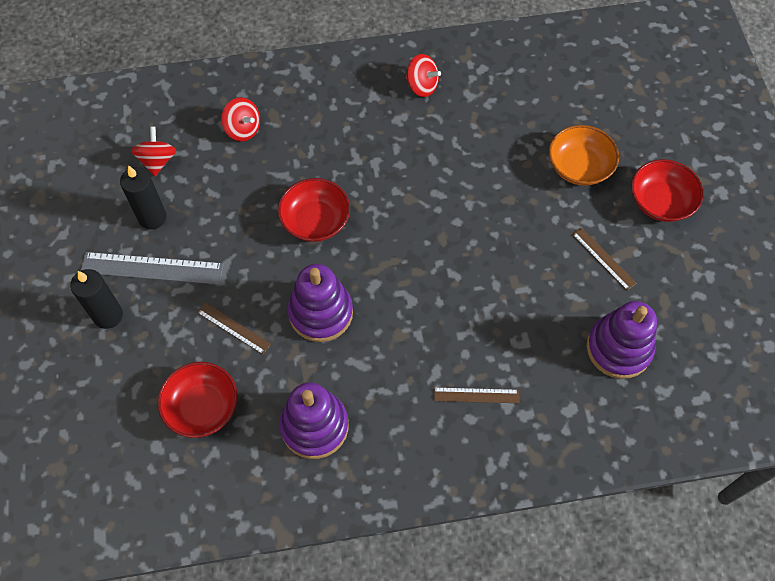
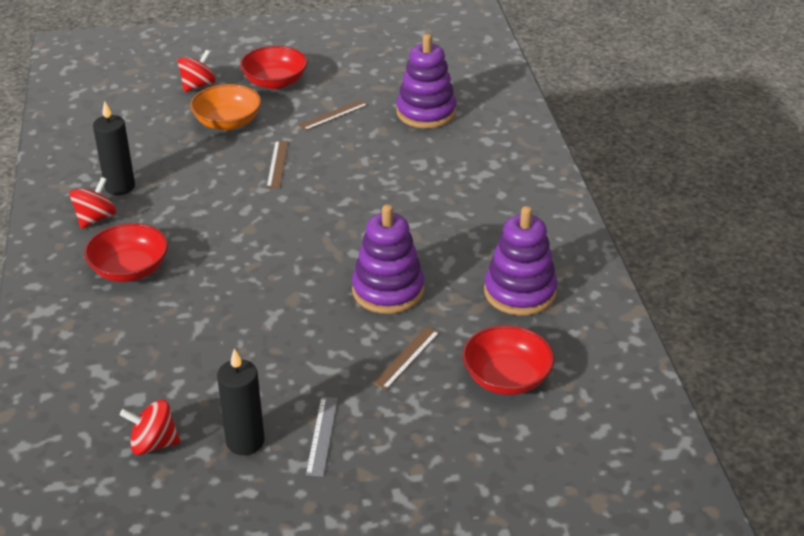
camera: 90 degrees left, 25 degrees down
(108, 315) = (389, 473): black candle -> black candle (120, 187)
(152, 268) = (322, 435): grey ruler -> grey ruler, size x0.57
(243, 129) = (121, 363): red spinning top -> red spinning top (198, 86)
(315, 220) = (268, 297): red bowl -> red bowl (130, 269)
(476, 395) = (477, 190): brown ruler -> brown ruler (277, 164)

